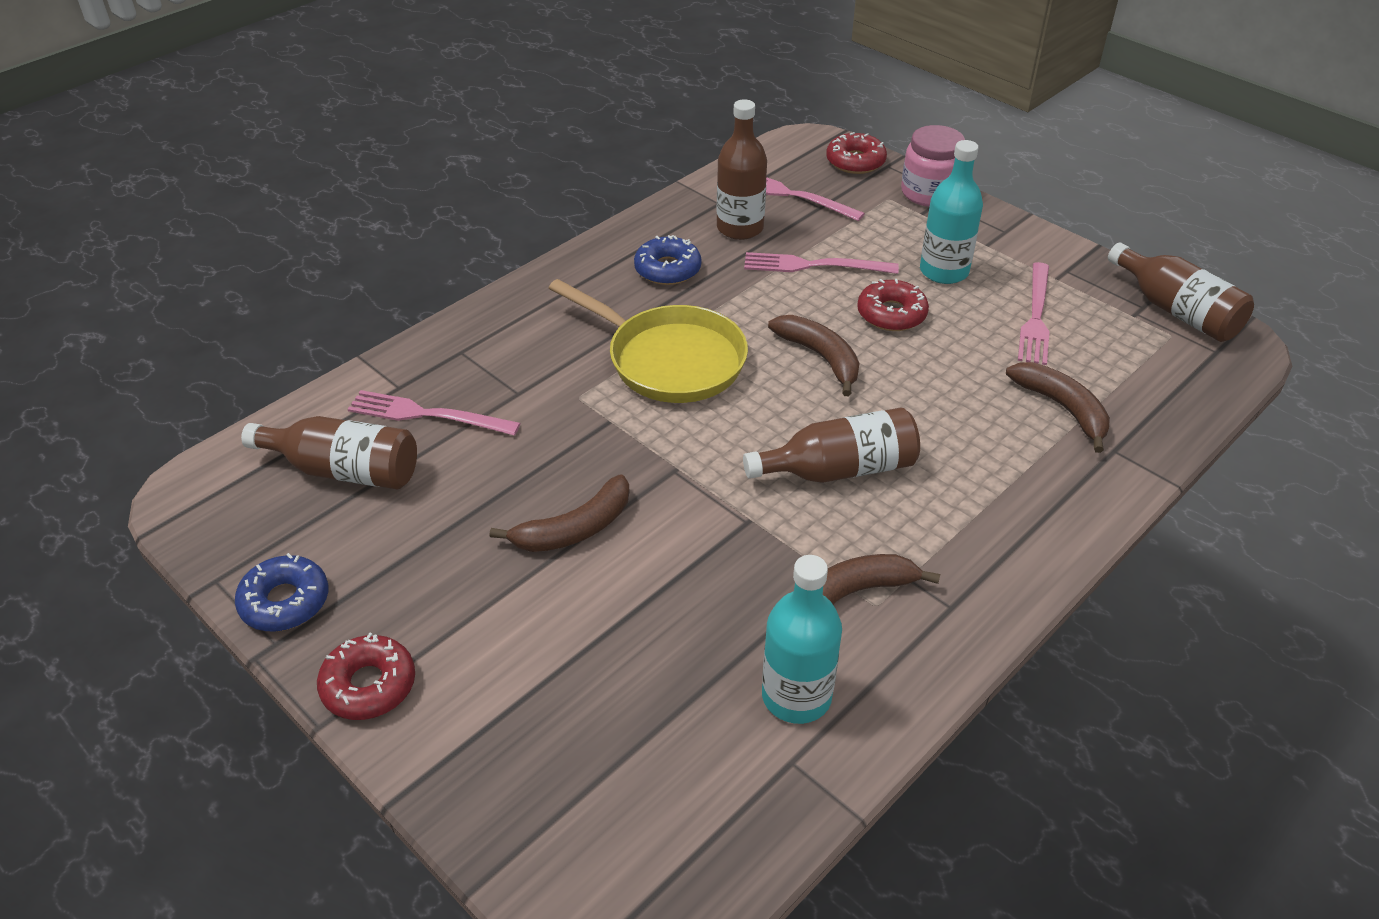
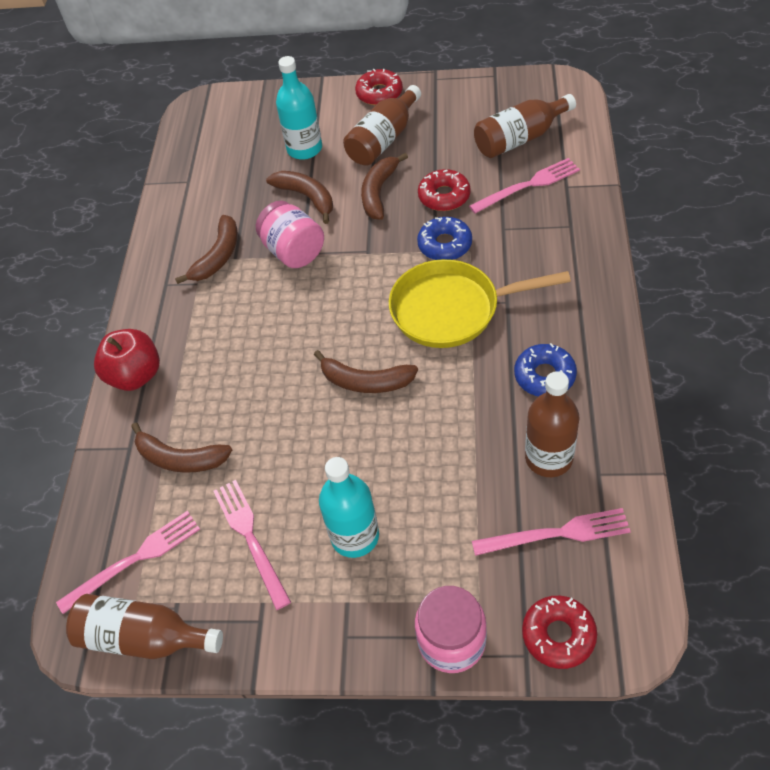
camera: 145 degrees right, 10 degrees up
(285, 602) = (455, 89): blue donut -> blue donut (445, 245)
(661, 592) = (306, 197): none -> brown banana
(754, 530) = (294, 251): none -> pink jar
(796, 696) = (206, 202): turquoise bottle -> turquoise bottle (304, 149)
(814, 265) = (453, 463): pink fork -> pink fork (134, 560)
(839, 469) = (282, 314): brown bottle -> brown bottle (384, 139)
(891, 314) = (355, 457): red donut -> red donut (444, 196)
(1064, 517) = (135, 375): none -> red apple

